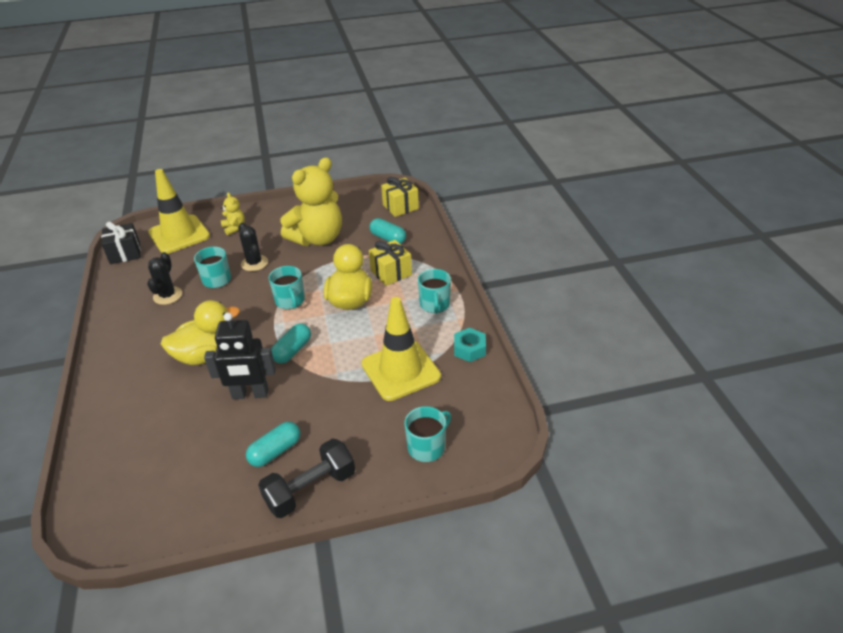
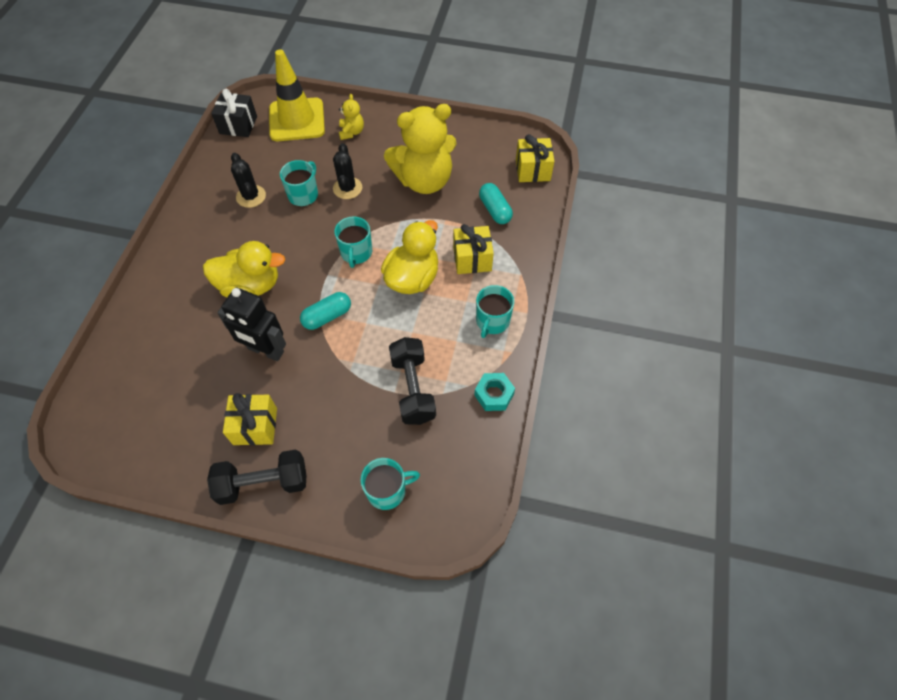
camera: 25 degrees right, 20 degrees up
(167, 296) = (251, 196): black cactus -> black cactus turned 60 degrees counterclockwise
(275, 451) = (255, 426): turquoise capsule -> yellow gift
(400, 370) = (413, 389): yellow traffic cone -> black dumbbell

